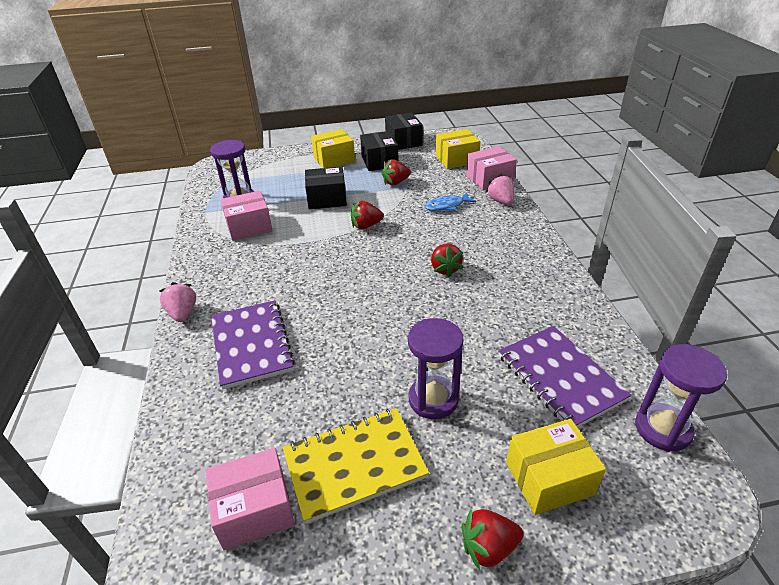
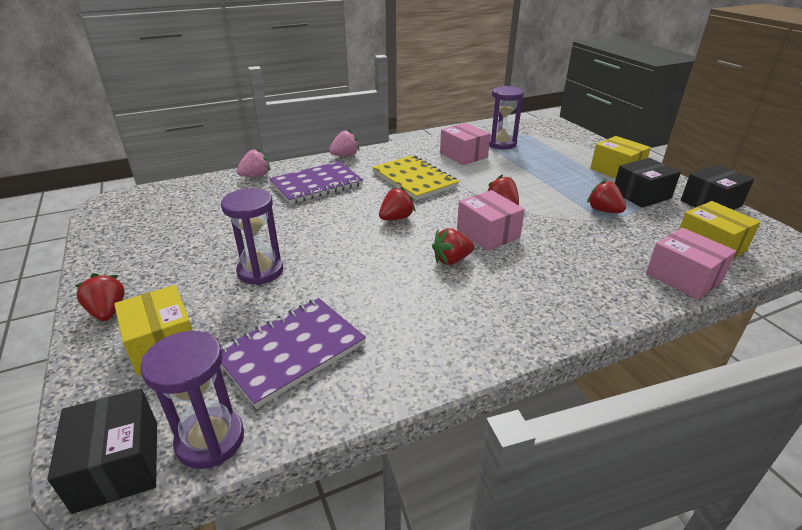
camera: 75 degrees right, 5 degrees down
(254, 510) = (169, 214): pink box -> pink box (488, 233)
(327, 199) = (535, 179): black box -> black box (118, 465)
(354, 464) = (198, 243): yellow notebook -> yellow notebook (414, 179)
(362, 290) = (396, 218): none -> red strawberry
(447, 206) = (581, 249): blue fish -> none
(501, 201) = (631, 291): pink strawberry -> pink strawberry (256, 176)

